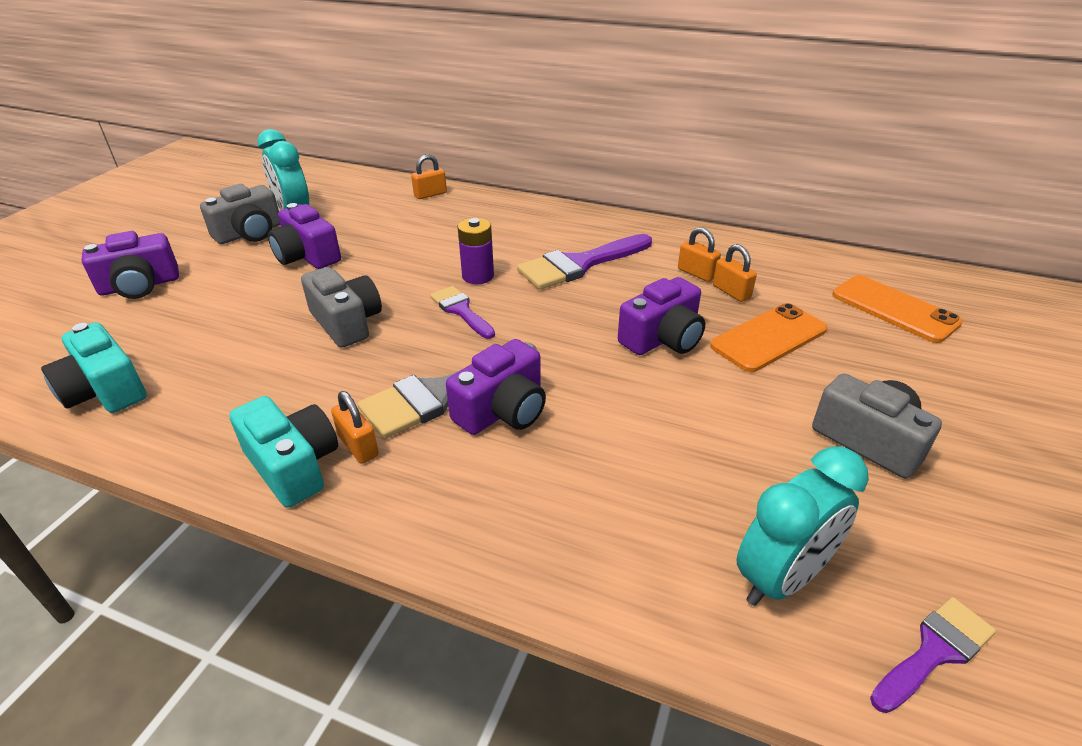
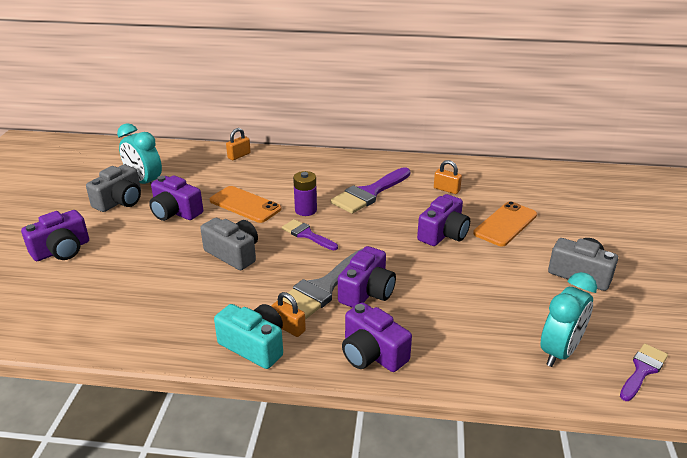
camera: 15 degrees left, 5 degrees down
(105, 390) = (91, 323): turquoise camera -> none
(459, 515) = (372, 354): none -> purple camera
(731, 292) = (472, 199): orange padlock -> none
(894, 309) = (570, 196): orange phone -> orange phone (245, 205)

